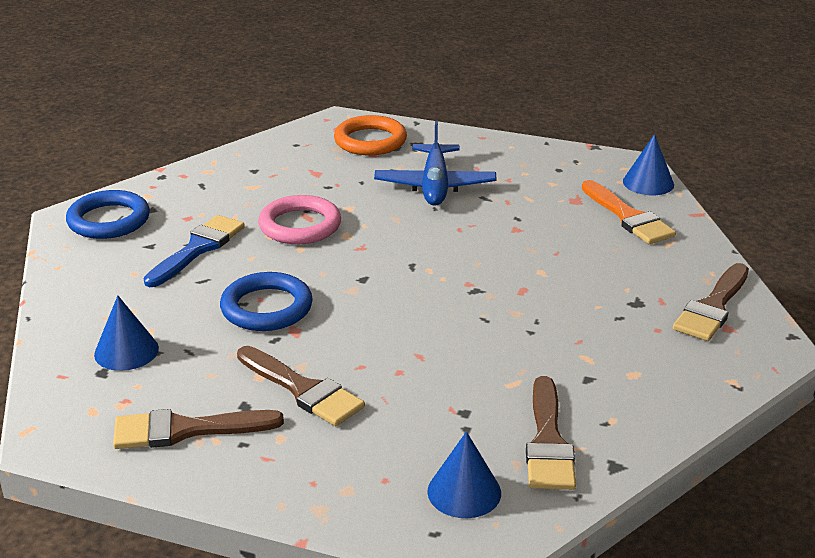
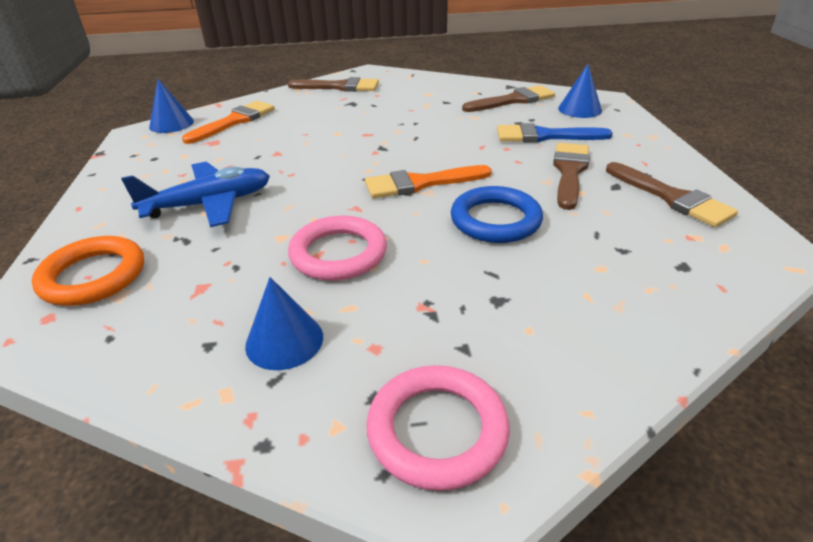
camera: 115 degrees left, 5 degrees up
(109, 220) = (437, 430): blue ring -> pink ring
(126, 351) = (642, 266): blue cone -> blue cone (284, 341)
(198, 249) = (438, 304): blue brush -> blue brush (545, 136)
(371, 290) = (420, 183): none -> orange brush

